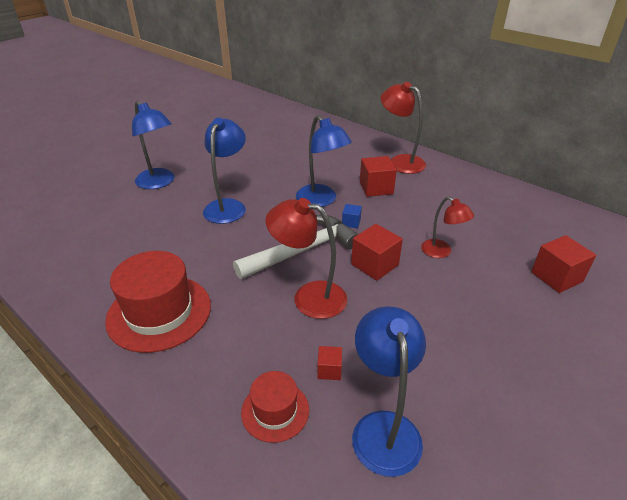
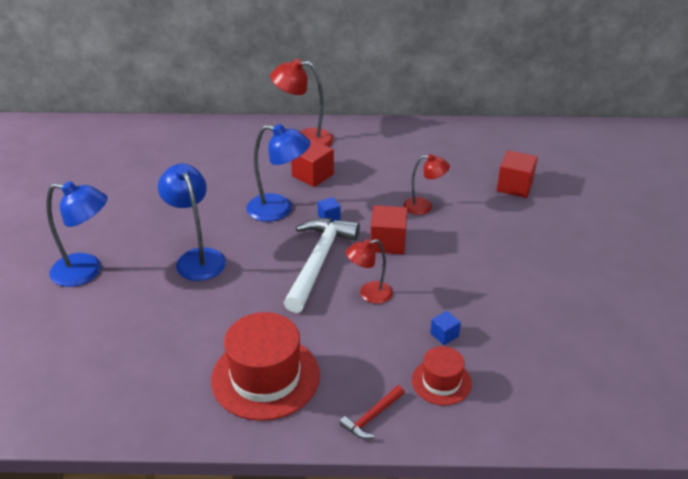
camera: 40 degrees left, 0 degrees up
(184, 399) = (372, 417): none -> red hammer
(309, 296) = (369, 294): red lamp -> red lamp, size x0.63
(329, 370) = (444, 335): red cube -> blue cube
(383, 428) = (515, 346): blue lamp -> none

